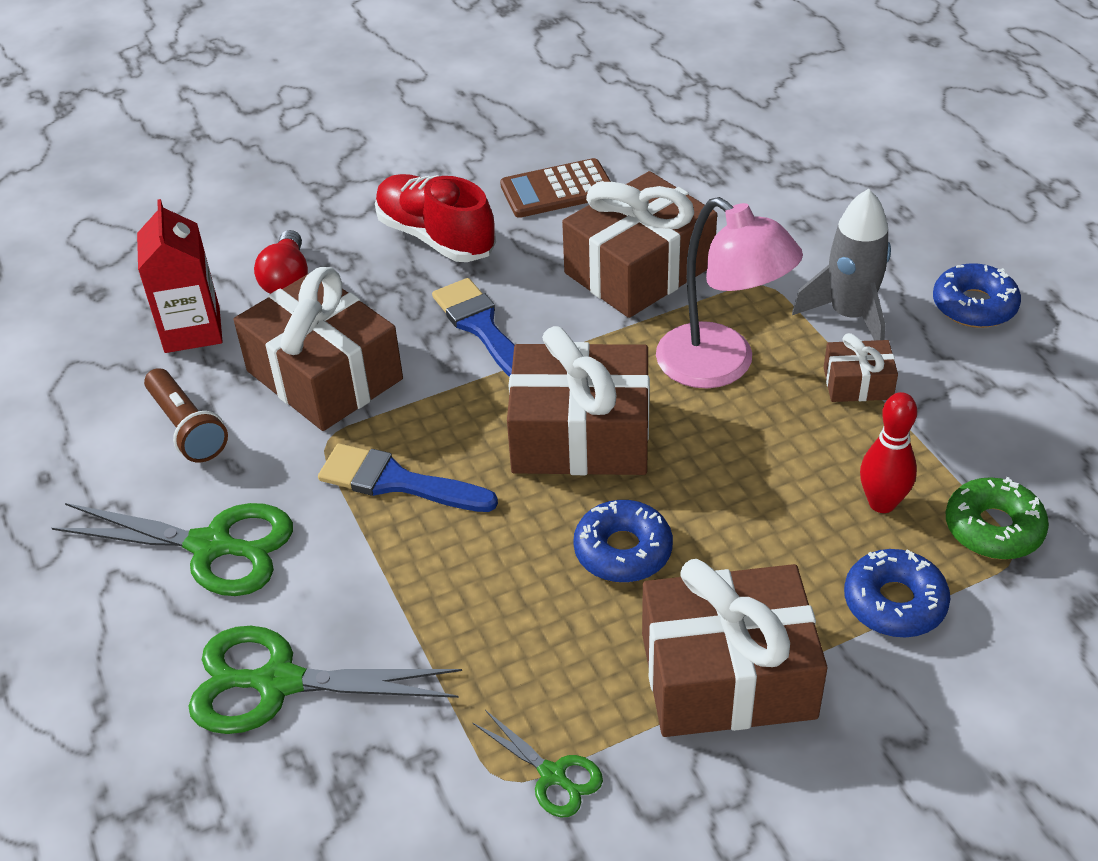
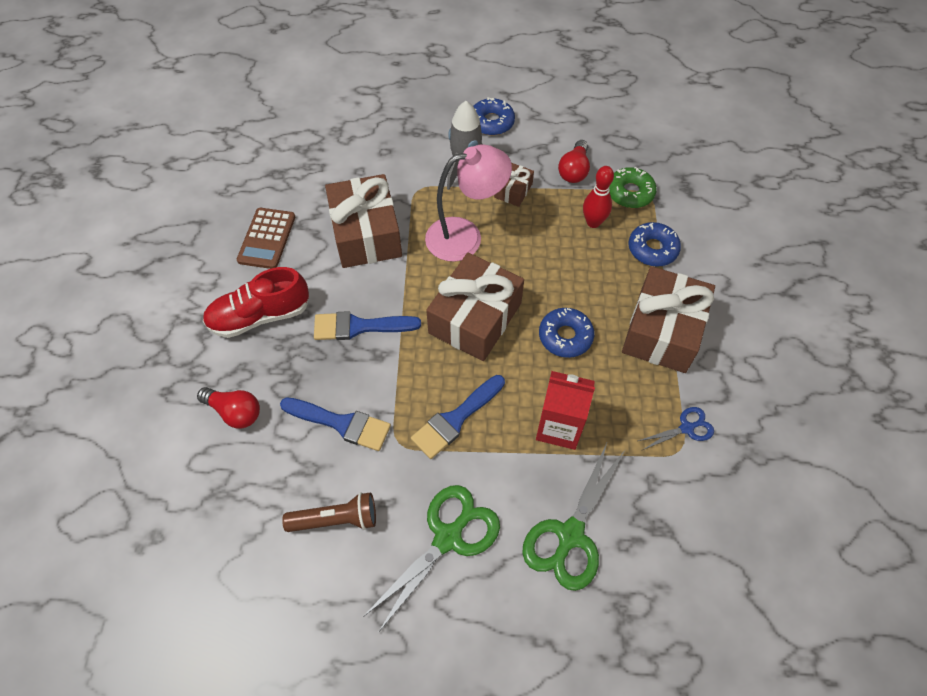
camera: 65 degrees left, 15 degrees up
(192, 330) = (242, 486): red carton -> red carton (559, 427)
(324, 375) = (341, 423): brown gift -> blue brush
(552, 775) = (686, 428): green scissors -> blue scissors
(971, 438) = (574, 170): none -> red light bulb

